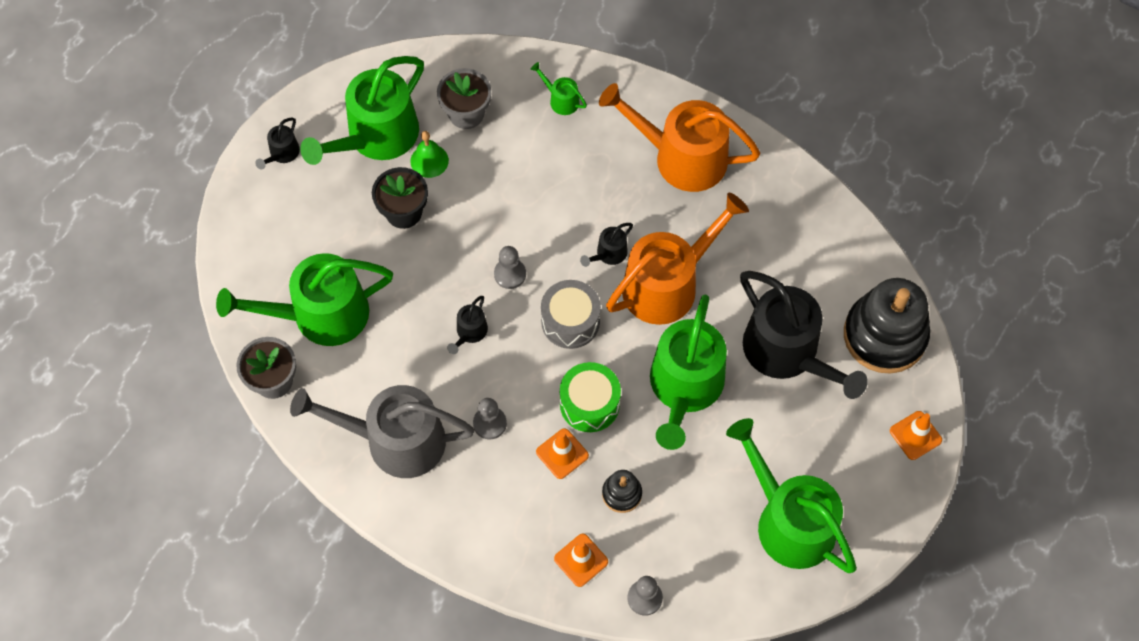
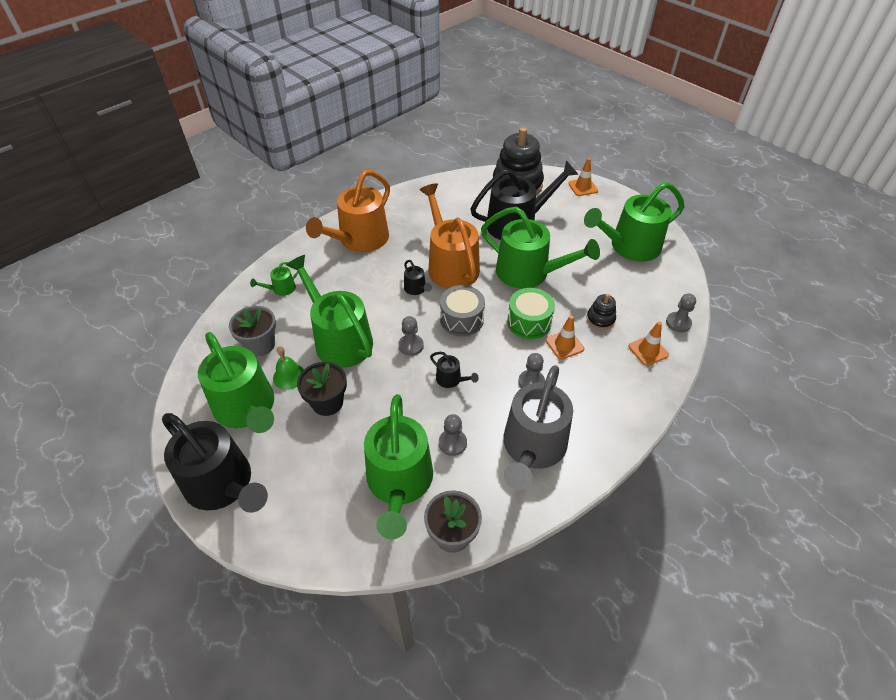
camera: 75 degrees left, 15 degrees down
(282, 153) = (223, 484): black watering can -> black watering can, size x2.38
(381, 355) = (452, 443): none -> grey pawn
(497, 193) = (339, 339): none -> green watering can

